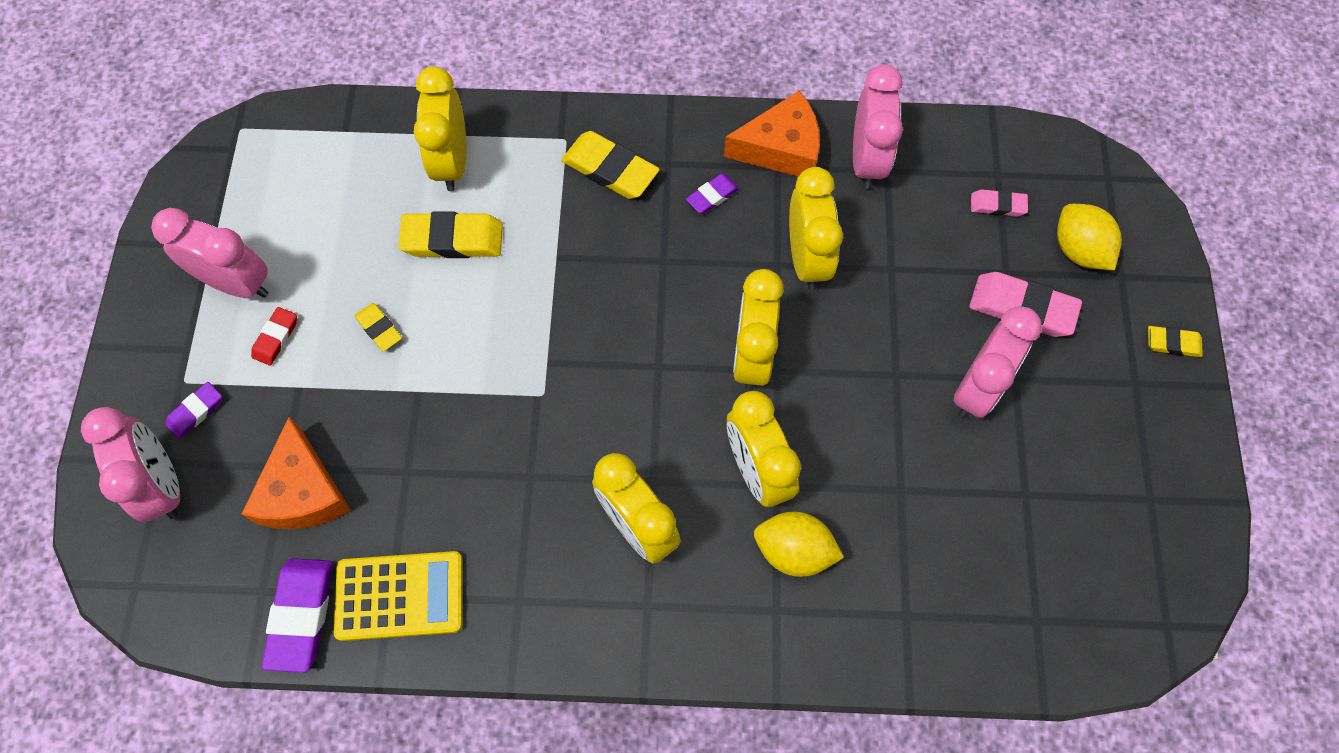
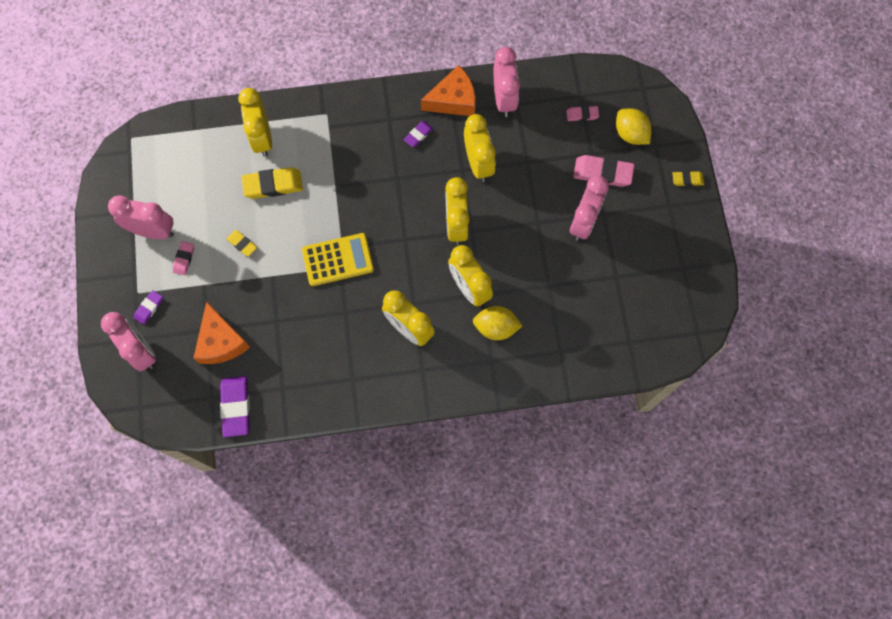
camera: 10 degrees left, 5 degrees up
(276, 338) = (184, 259): red eraser -> pink eraser
(400, 596) = (287, 387): yellow calculator -> yellow calculator (338, 260)
(610, 169) = (356, 128): yellow eraser -> none

